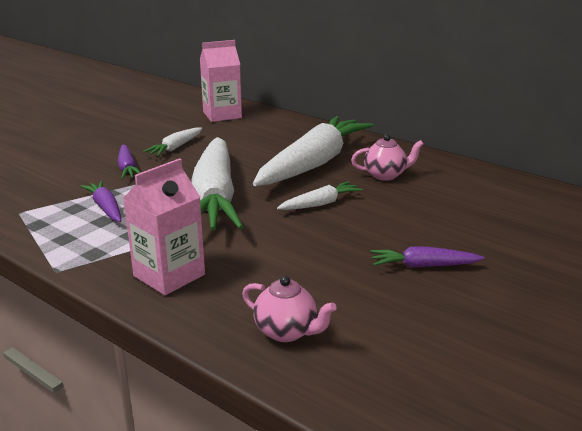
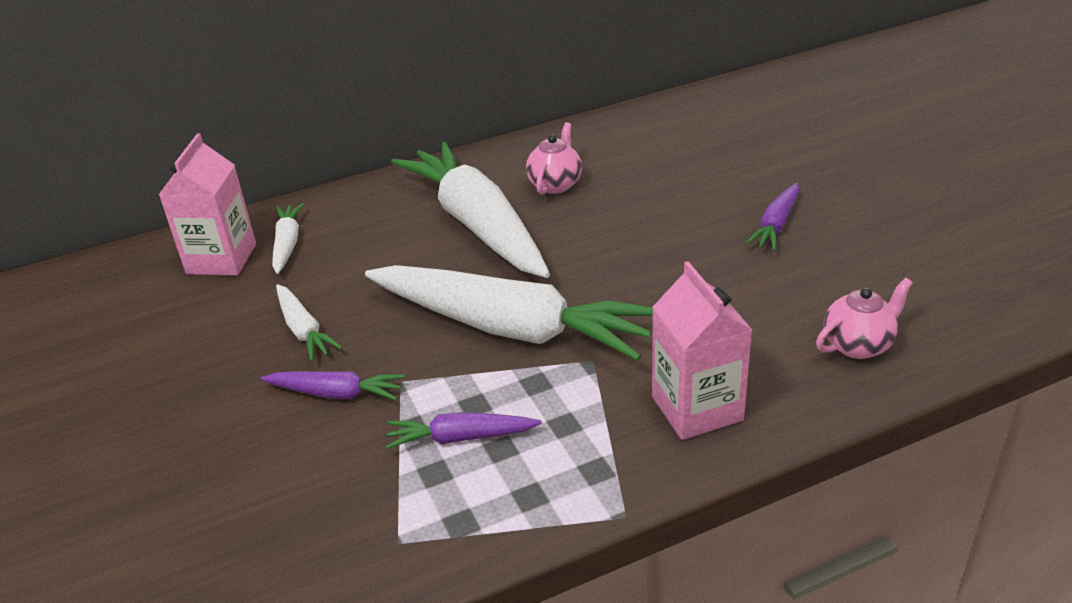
camera: 60 degrees left, 10 degrees up
(320, 204) = (593, 250): white carrot -> white carrot (287, 244)

